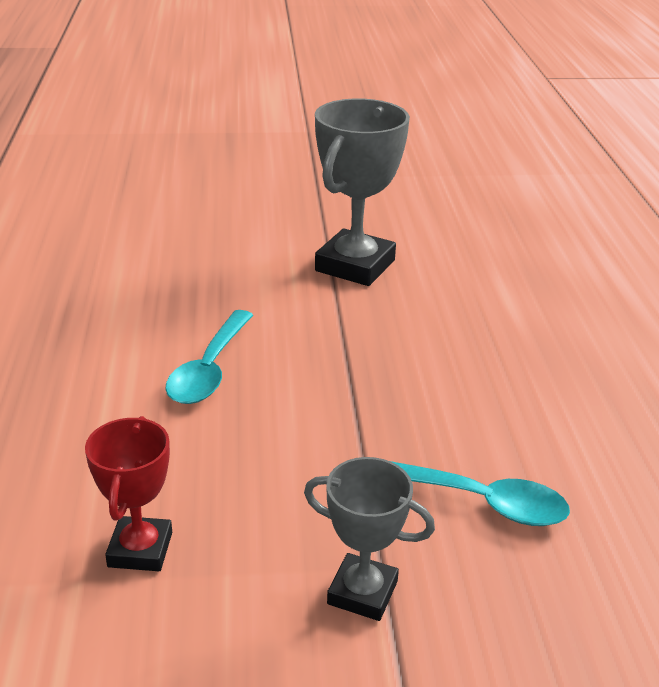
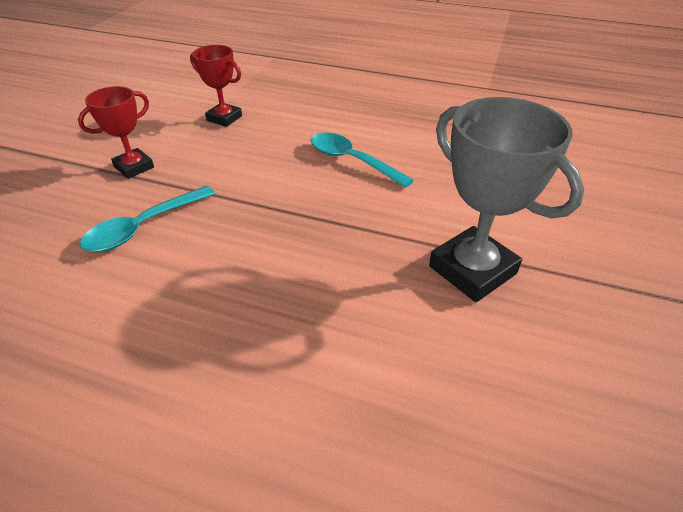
camera: 115 degrees right, 10 degrees up
(362, 592) = (134, 167): grey trophy -> red trophy

